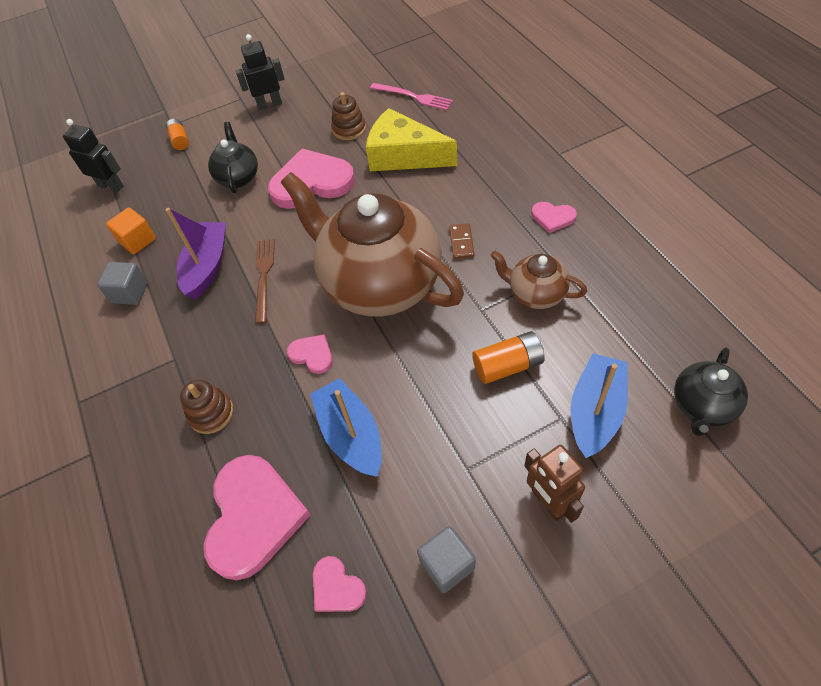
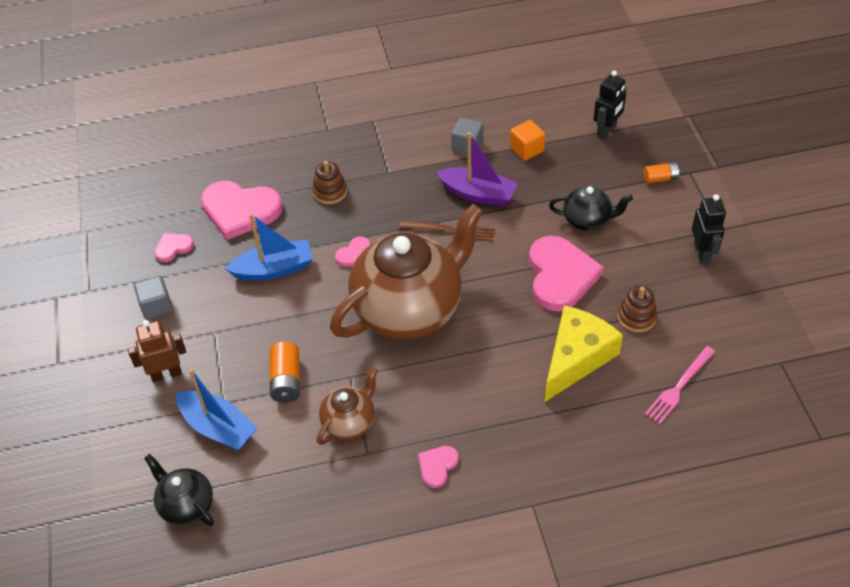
camera: 100 degrees right, 5 degrees down
(461, 242) = (434, 380): brown domino -> none

